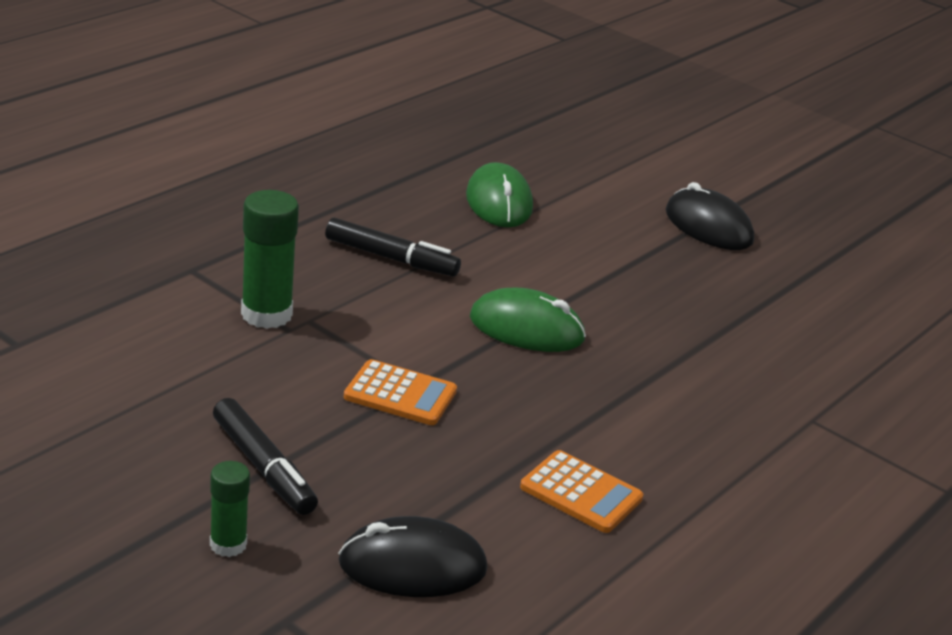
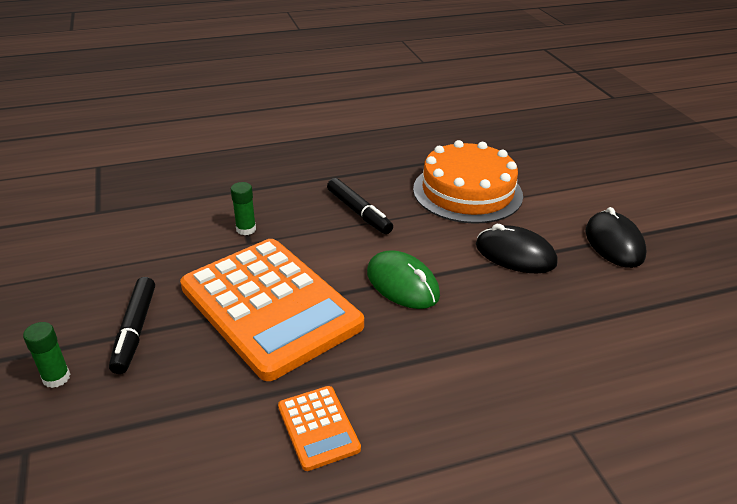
camera: 35 degrees right, 5 degrees up
(266, 314) = (246, 229): green glue stick -> green glue stick, size x0.59
(400, 394) = (270, 306): orange calculator -> orange calculator, size x2.37
(412, 566) = (144, 441): black mouse -> black mouse (515, 254)
(499, 202) = (467, 192): green mouse -> orange cake

